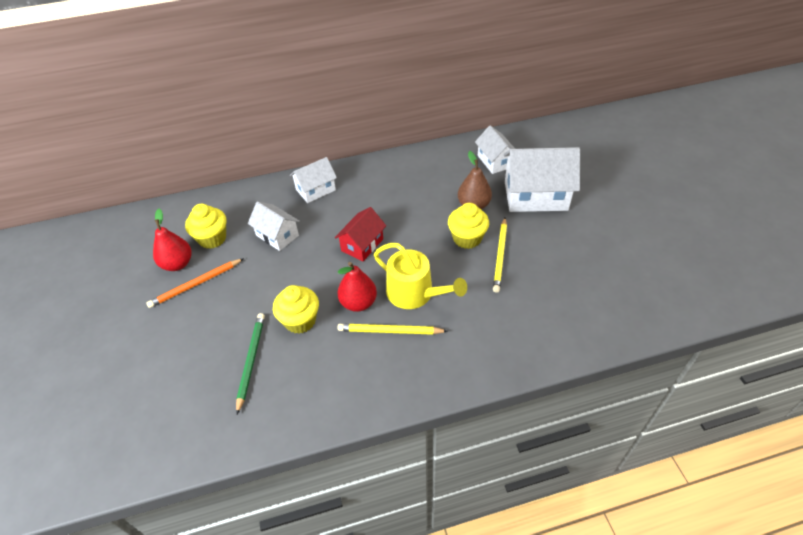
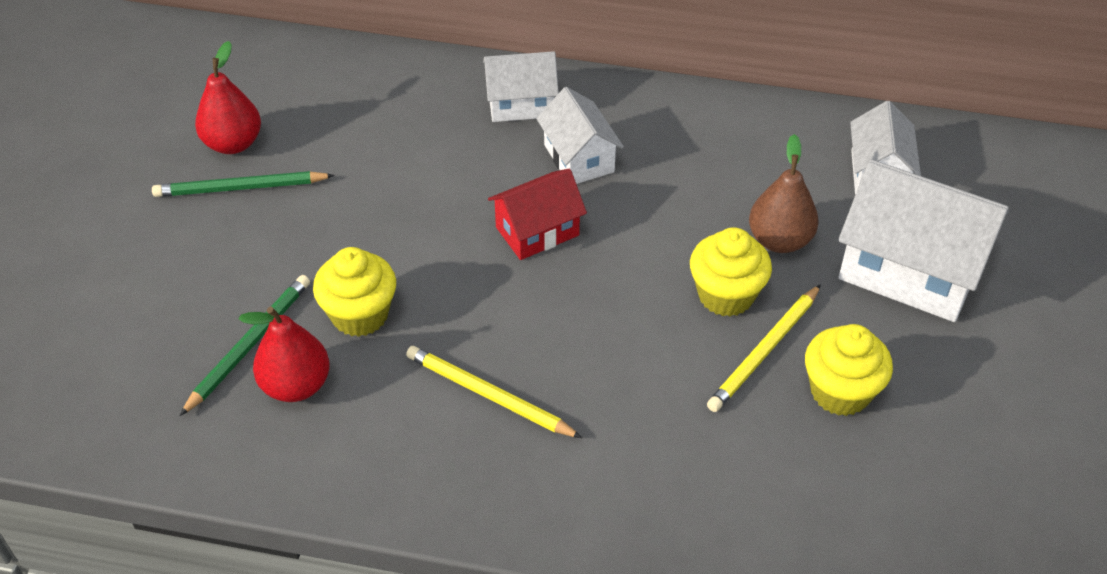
camera: 25 degrees right, 0 degrees up
(196, 284) = (240, 188): orange pencil -> green pencil
(212, 238) = (308, 123): yellow cupcake -> yellow cupcake (840, 392)
(277, 235) = (410, 158): white house -> white house (578, 158)
(358, 303) = (468, 326): red pear -> red pear (296, 385)
(415, 293) = (571, 351): yellow watering can -> none

